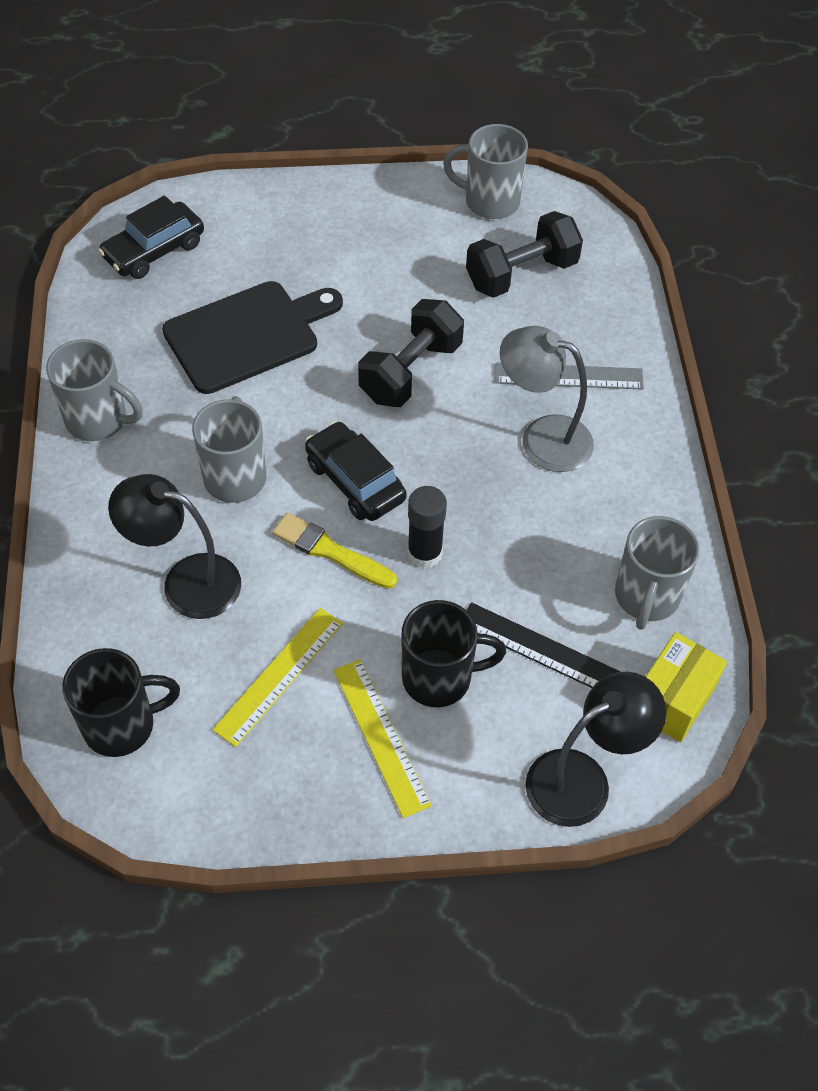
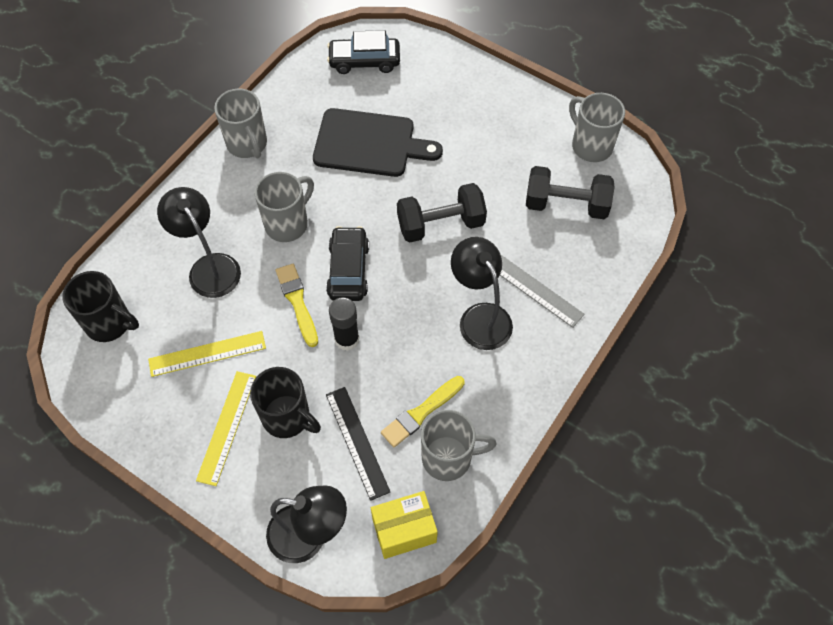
camera: 40 degrees right, 5 degrees up
(542, 438) = (480, 317): grey lamp -> black lamp
(576, 573) = (421, 413): none -> yellow brush
(646, 597) = (448, 458): grey mug -> grey mug turned 150 degrees counterclockwise

